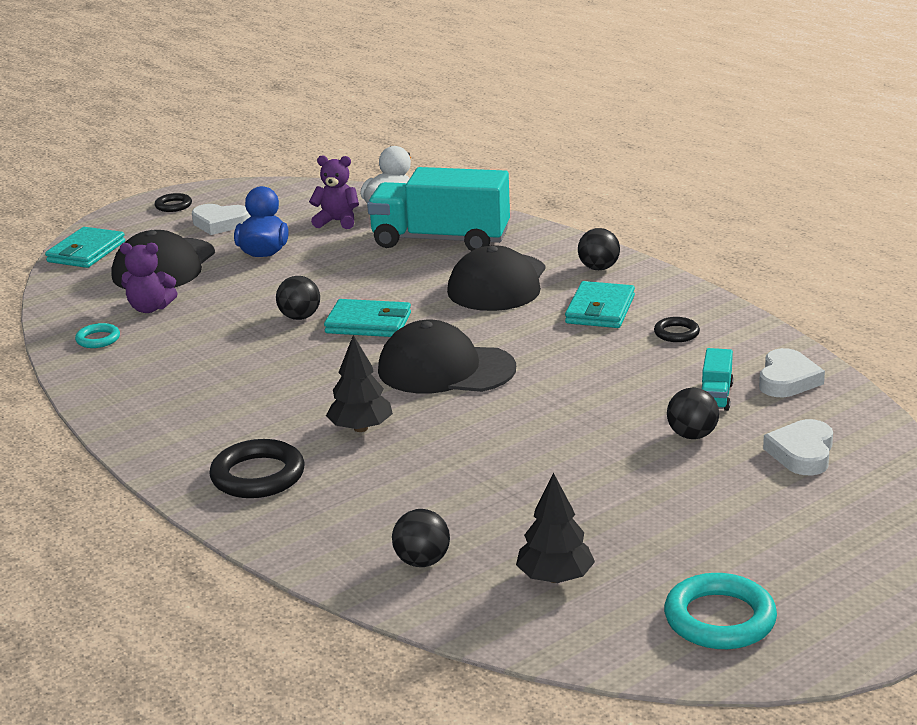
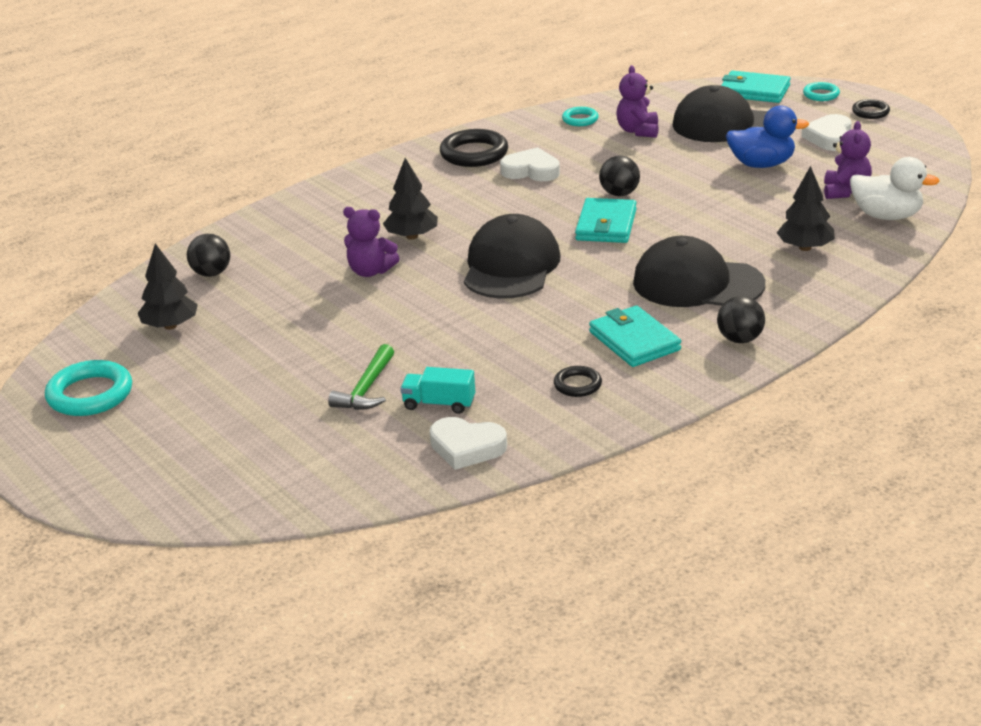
camera: 90 degrees right, 5 degrees up
(118, 224) = (821, 94): none -> turquoise ring
(258, 476) = (348, 204): black ring -> black ring (474, 153)
(440, 240) = (805, 248): turquoise truck -> black tree
(440, 449) = (370, 271): none -> purple teddy bear
(600, 310) = (634, 341): turquoise wallet -> turquoise wallet turned 45 degrees clockwise
(692, 435) = (366, 389): black ball -> green hammer
(802, 453) = (320, 447): white heart -> white heart (531, 171)

